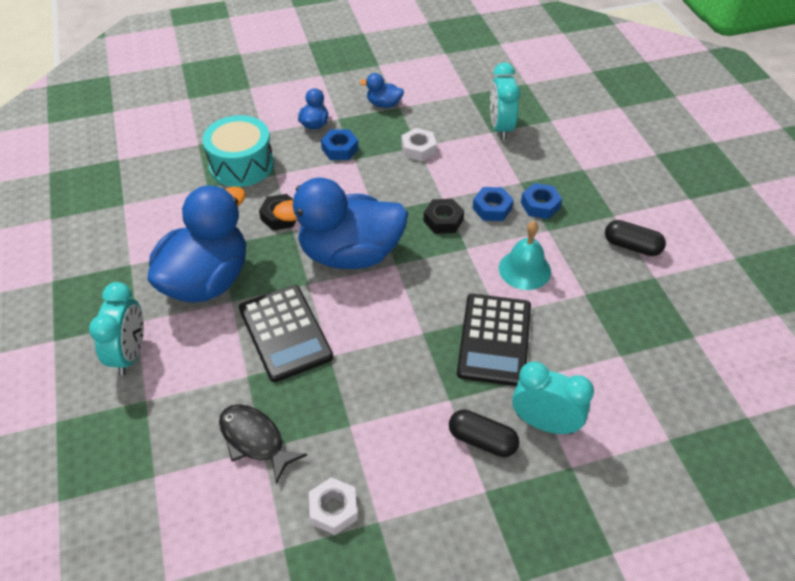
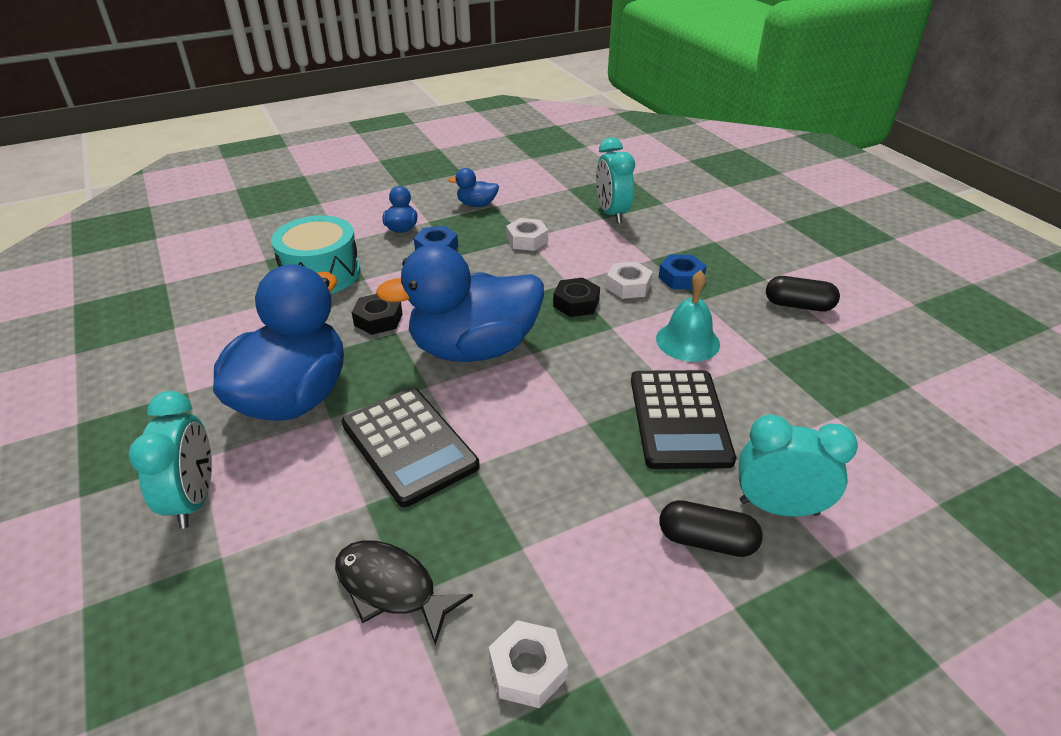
camera: 10 degrees left, 10 degrees down
(492, 208) = (628, 286): blue nut -> white nut

